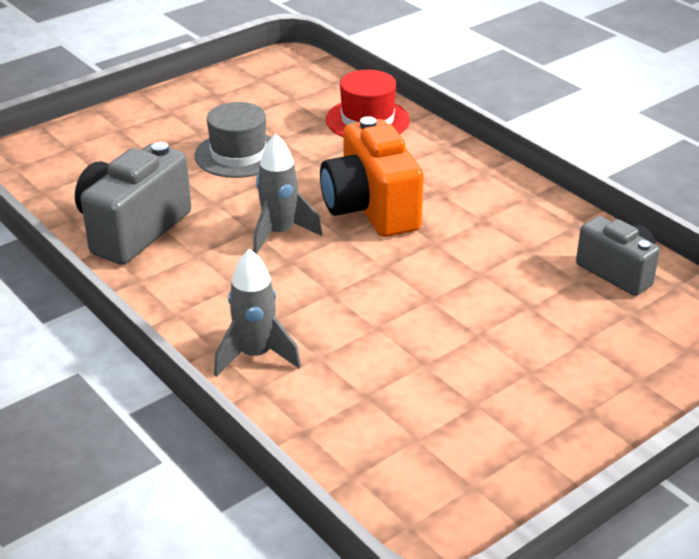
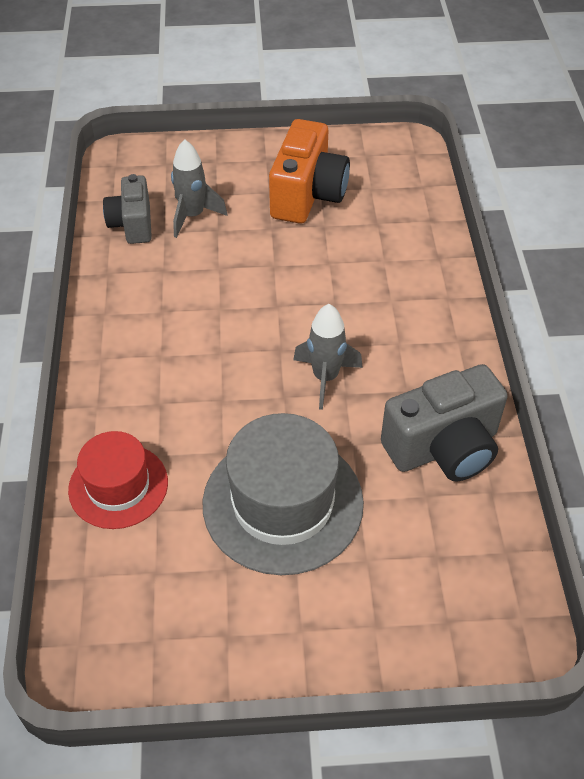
camera: 145 degrees left, 15 degrees up
(238, 154) = (283, 503): grey hat -> grey hat, size x1.60
(256, 355) = (423, 279): grey rocket -> grey rocket (193, 216)
(370, 209) = (231, 366): orange camera -> orange camera (307, 195)

